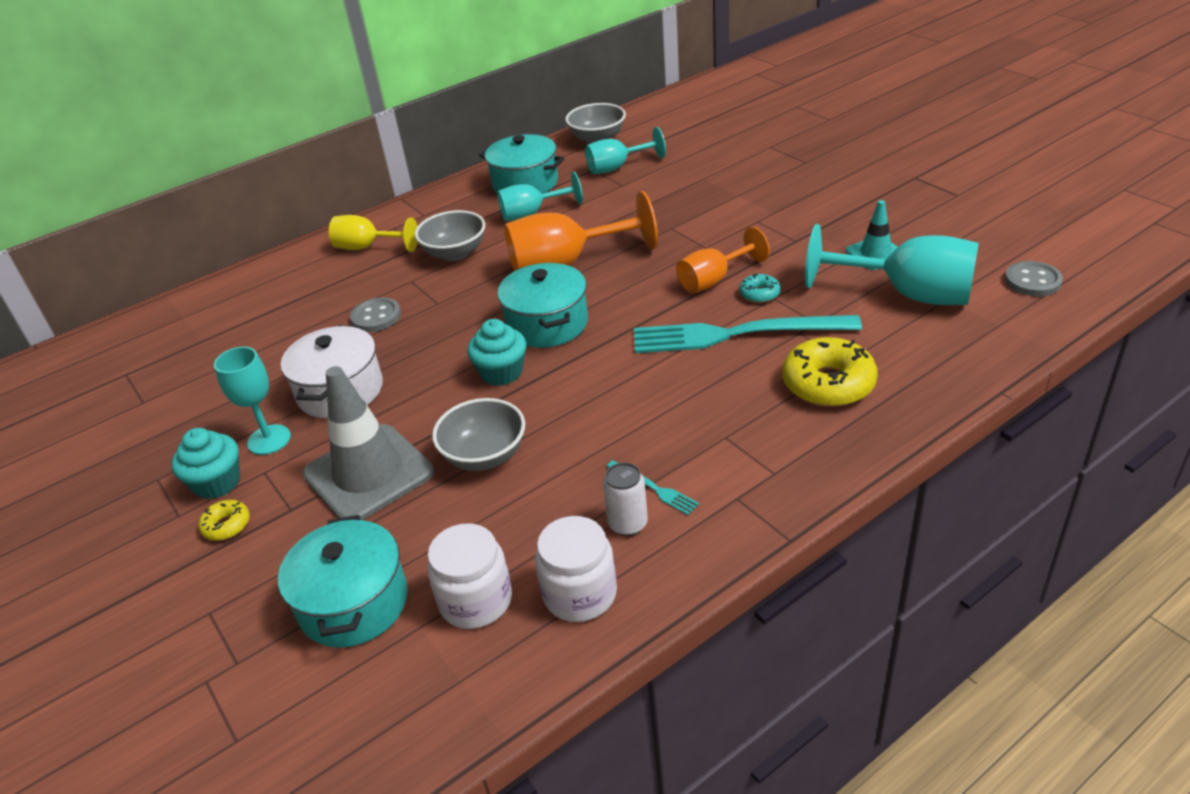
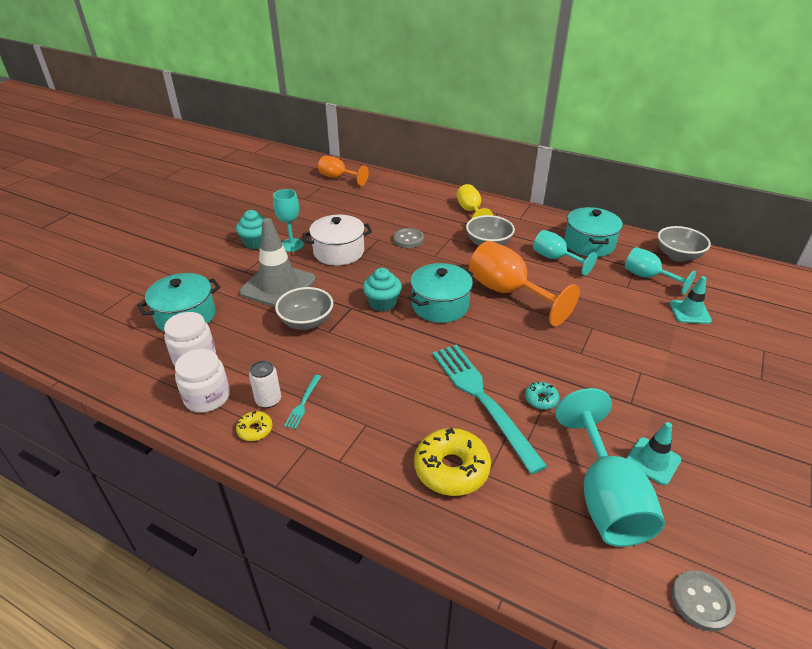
camera: 60 degrees right, 0 degrees up
(226, 525) = (228, 257): yellow donut -> yellow donut (255, 430)
(690, 164) = (690, 312): none -> turquoise traffic cone
(713, 280) = (541, 369): orange goblet -> orange goblet (338, 178)

